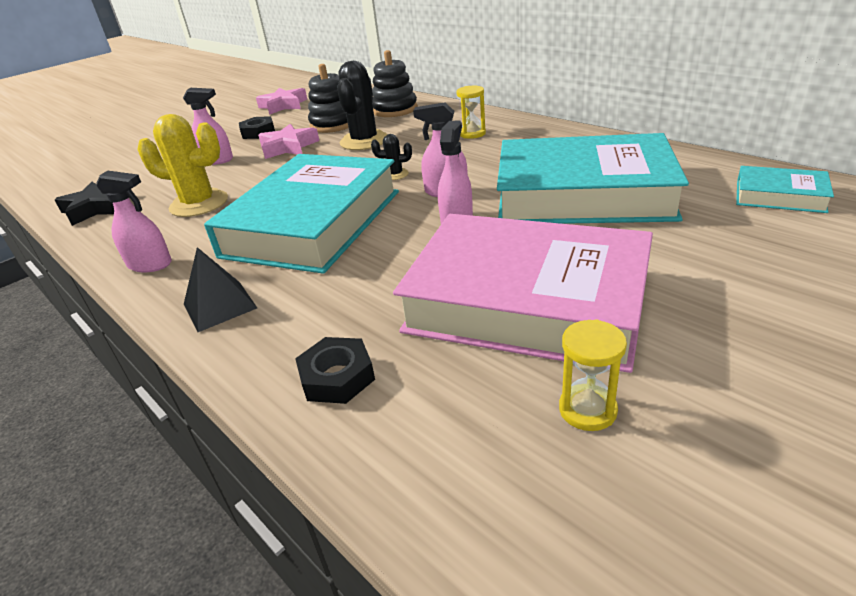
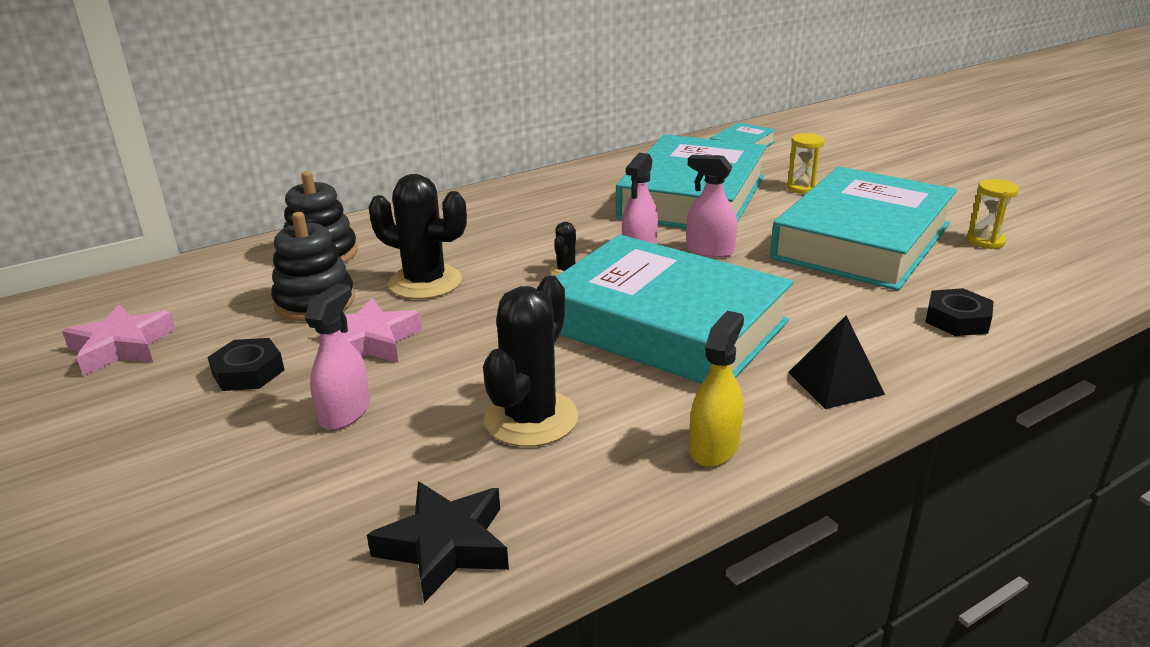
camera: 80 degrees left, 5 degrees down
(150, 264) = (714, 447): pink spray bottle -> yellow spray bottle
(199, 204) = (531, 418): yellow cactus -> black cactus
(472, 134) = (488, 220): yellow hourglass -> yellow hourglass (802, 188)
(527, 301) = (861, 241): pink book -> turquoise book

